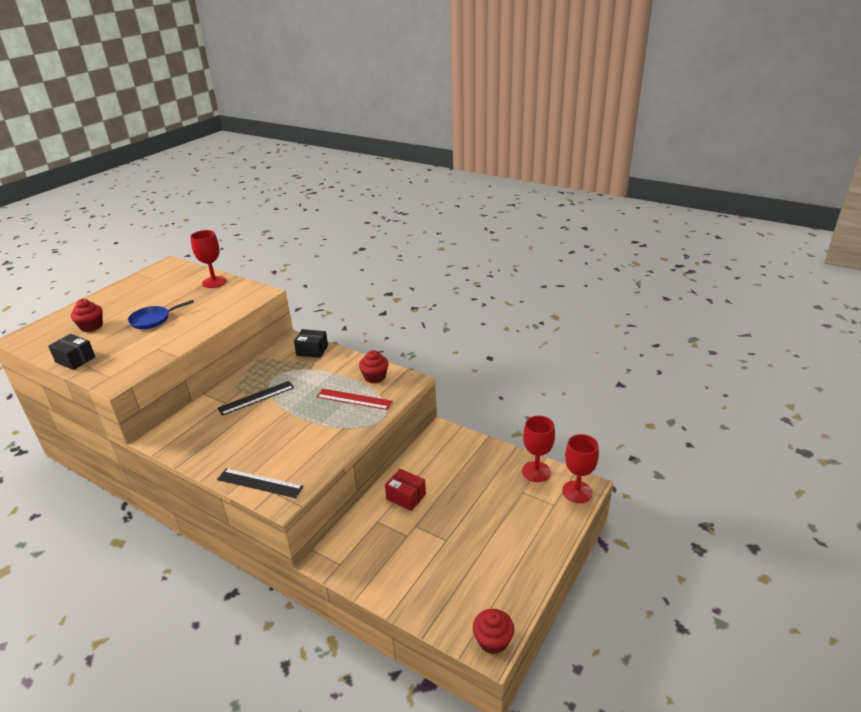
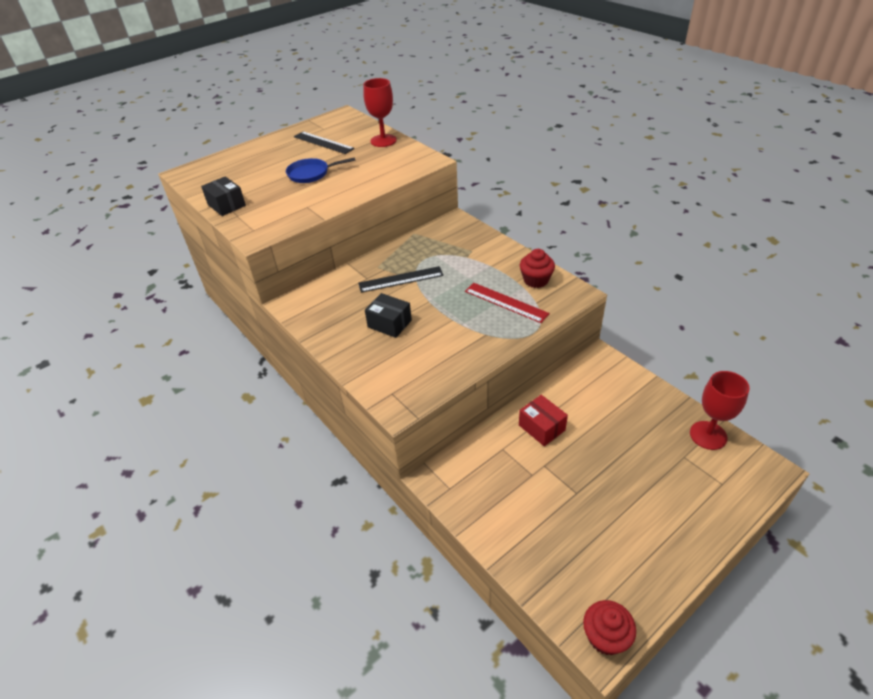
camera: 20 degrees right, 10 degrees up
(91, 326) = (251, 171): red cupcake -> none
(260, 483) = (380, 379): black ruler -> black ruler (323, 142)
(312, 350) = (473, 235): black box -> black box (389, 324)
(577, 492) = (757, 474): red goblet -> none

